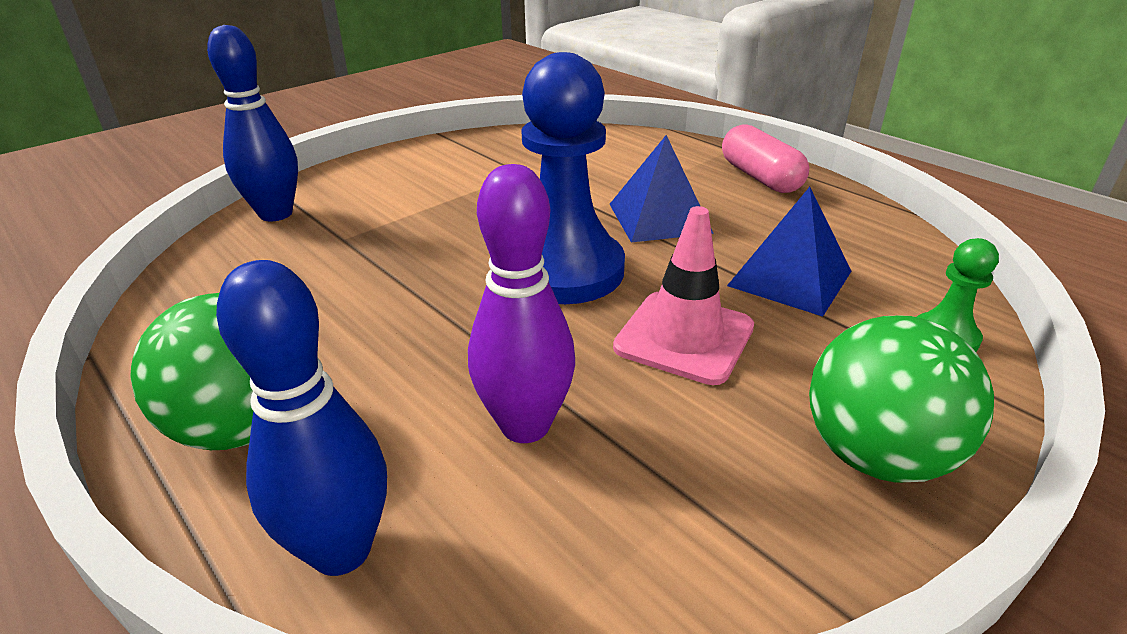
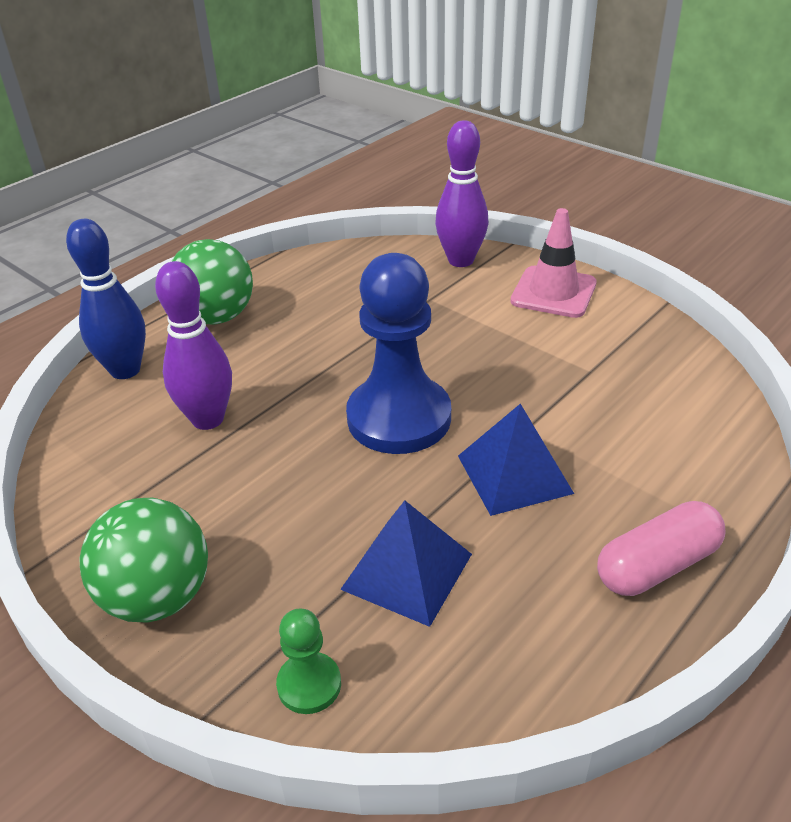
camera: 85 degrees right, 5 degrees up
(276, 214) = (461, 260): blue bowling pin -> purple bowling pin
(684, 337) = (304, 493): pink traffic cone -> pink traffic cone (553, 292)

